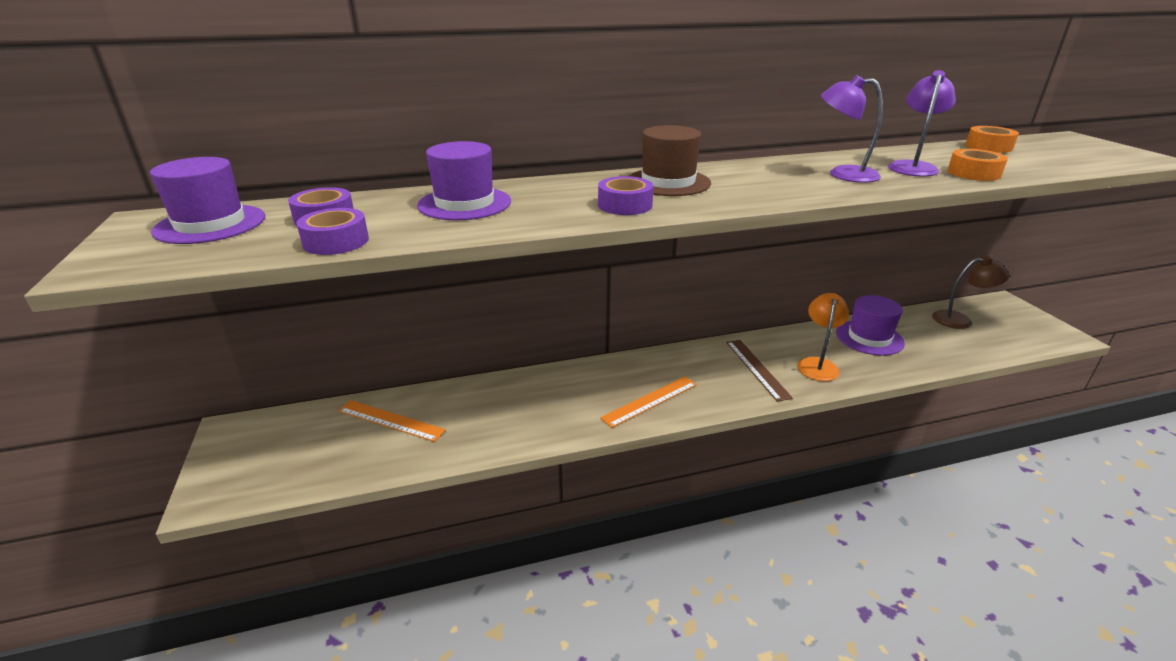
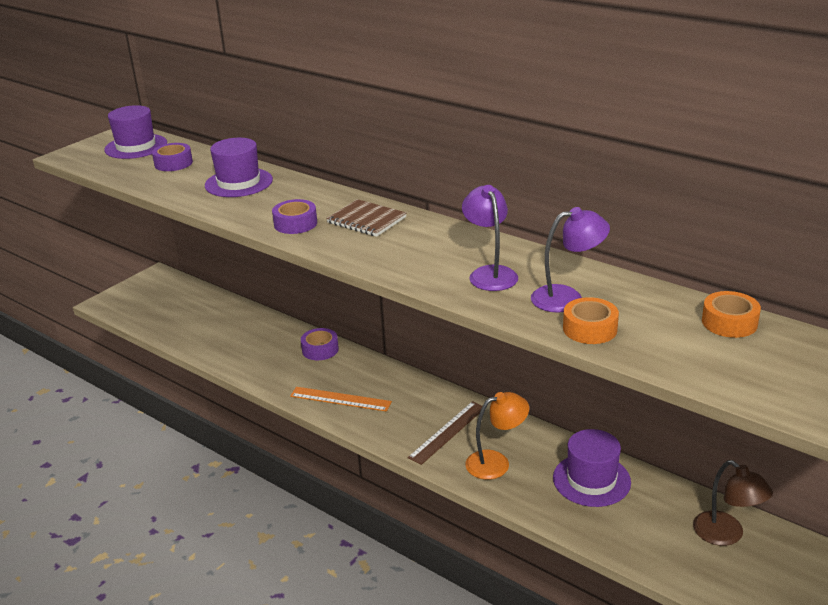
camera: 55 degrees right, 0 degrees up
(336, 241) = (145, 181): purple tape -> purple tape (320, 349)
(390, 420) = (214, 316): orange ruler -> none
(668, 182) = (366, 220): brown hat -> brown notebook

